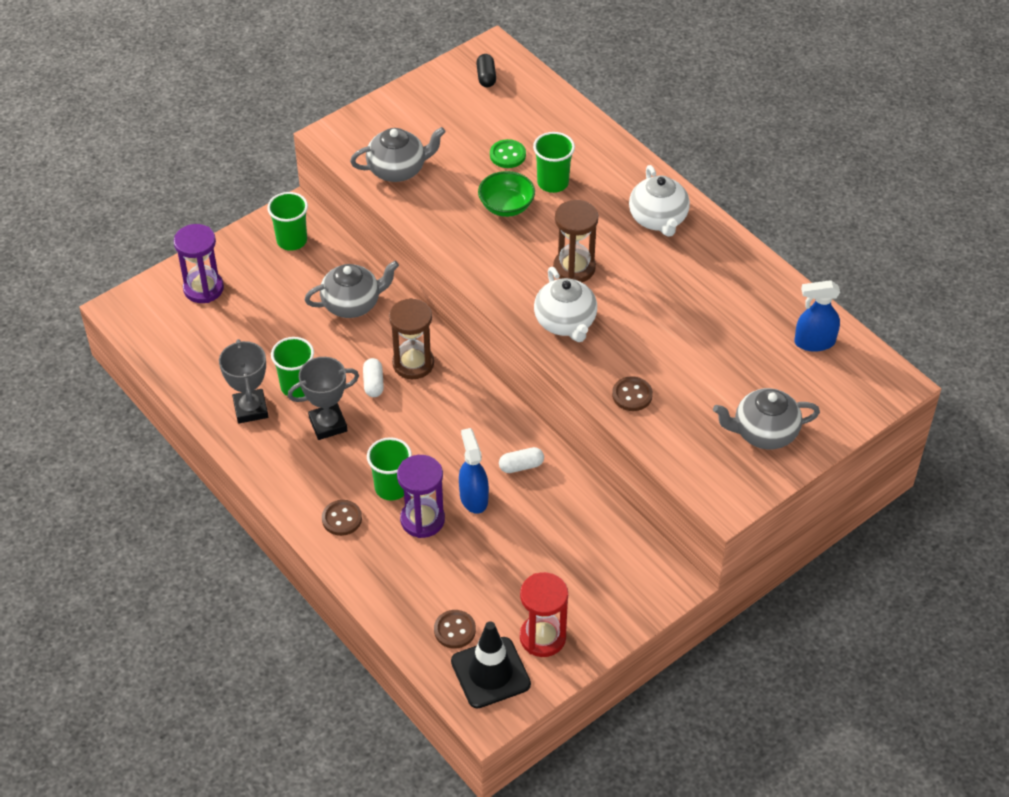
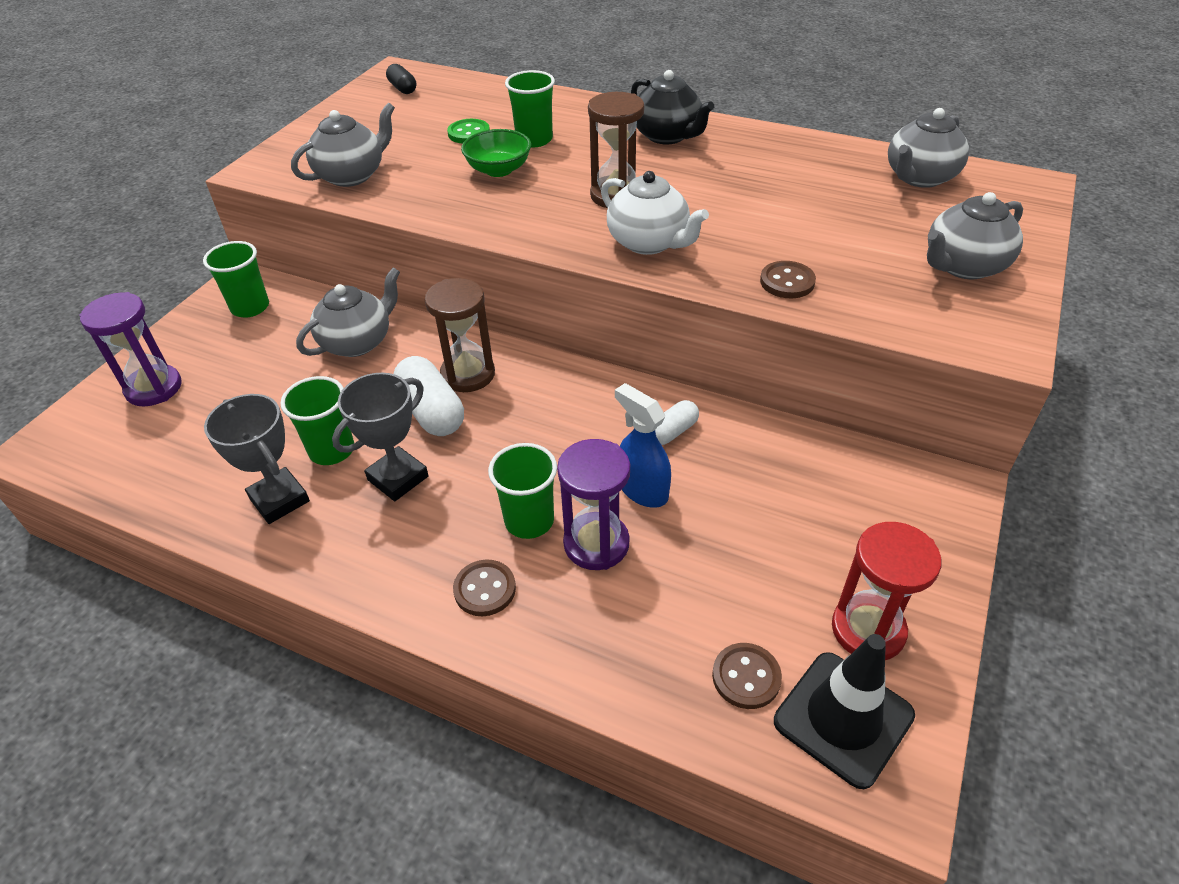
camera: 25 degrees left, 5 degrees down
(373, 383) = (431, 411): white capsule -> white capsule, size x1.73
(658, 219) = (667, 136): white teapot -> black teapot
(814, 342) = (919, 177): blue spray bottle -> grey teapot

